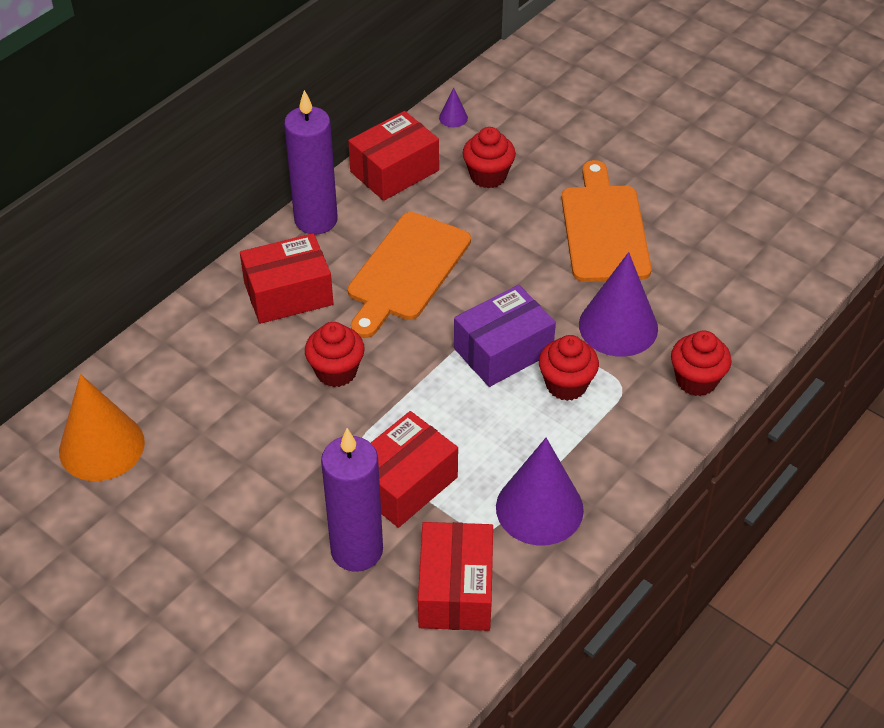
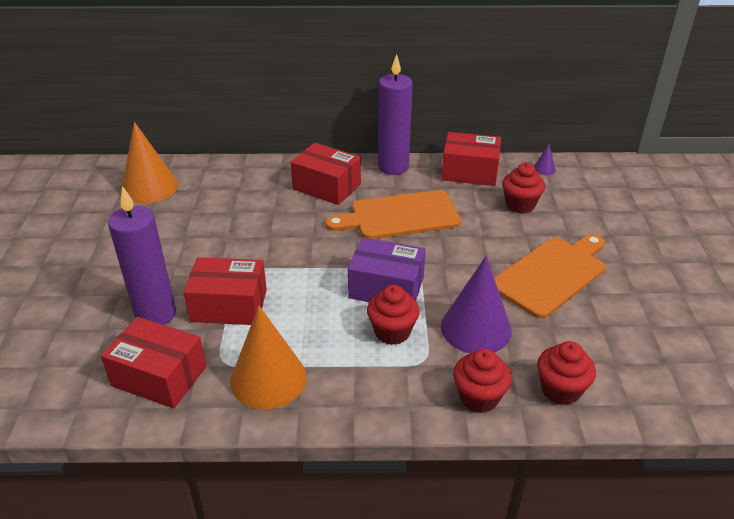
camera: 50 degrees right, 10 degrees down
(336, 371) = (289, 233): red cupcake -> red cupcake (560, 390)
(455, 590) = (159, 376): red box -> red box turned 60 degrees clockwise
(539, 508) = (268, 379): purple cone -> orange cone

